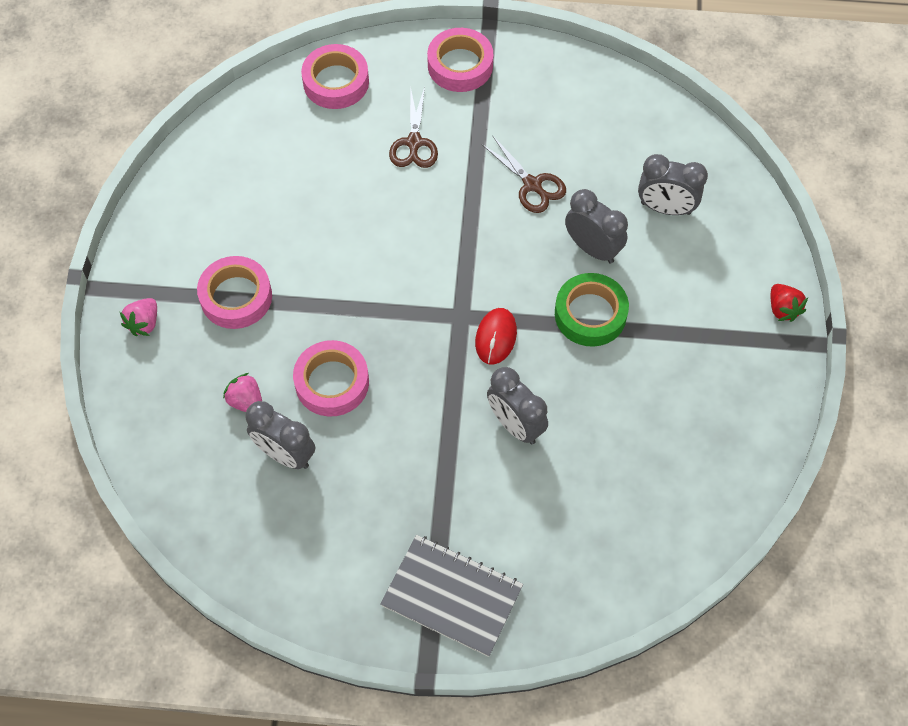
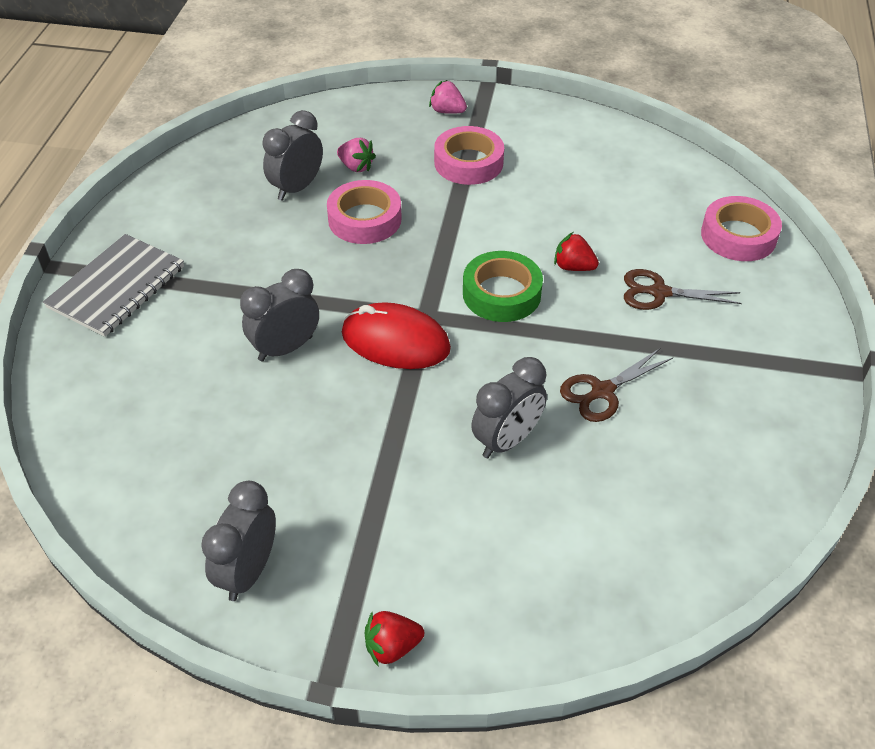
camera: 95 degrees right, 15 degrees down
(246, 401) = (356, 167): pink strawberry -> pink strawberry turned 75 degrees clockwise
(387, 205) = (573, 267): none -> red strawberry
(460, 65) = (780, 339): pink tape -> none
(496, 337) = (395, 341): red mouse -> red mouse, size x1.58
(590, 314) = (413, 428): green tape -> green tape (501, 293)
(665, 208) = (566, 527): grey clock -> grey clock (248, 572)

